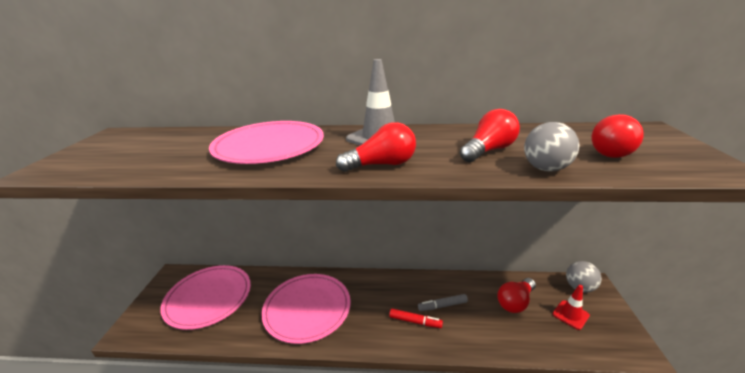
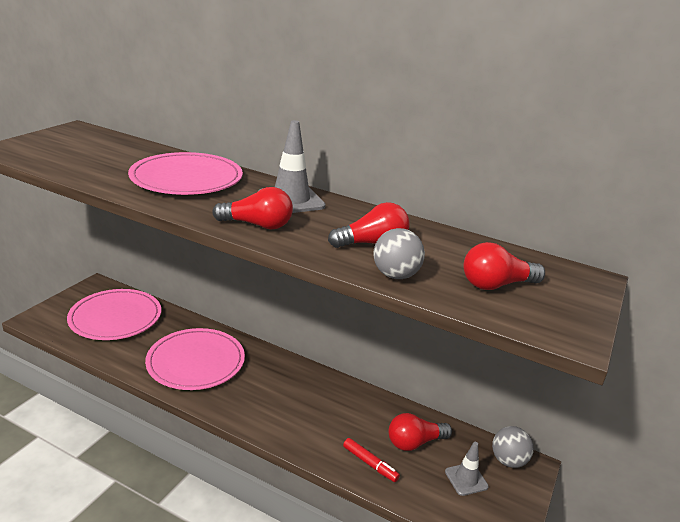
camera: 20 degrees right, 0 degrees up
(415, 321) = (290, 415): red marker -> red marker (370, 464)
(442, 306) = (331, 413): grey marker -> none
(570, 315) = (466, 479): red traffic cone -> grey traffic cone

